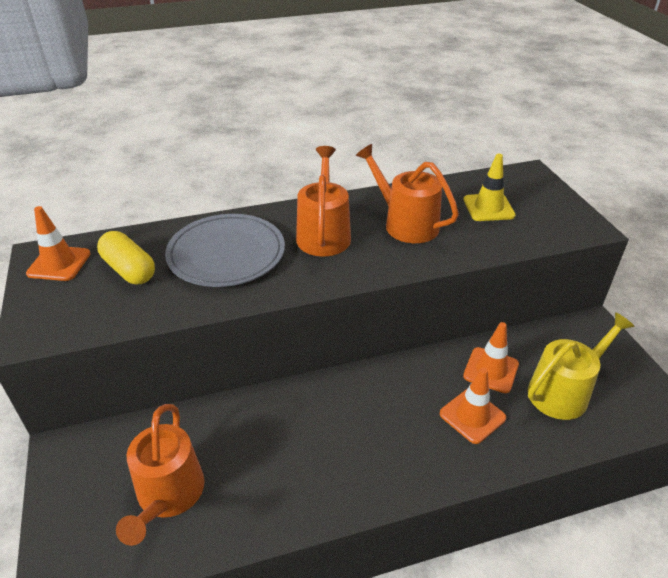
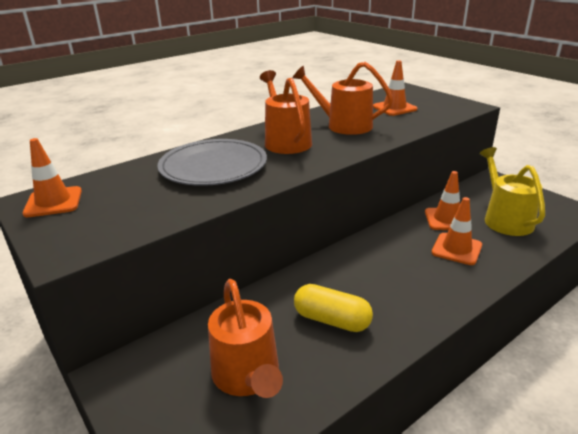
camera: 20 degrees left, 10 degrees down
(129, 270) = (130, 192): yellow capsule -> yellow capsule (332, 320)
(488, 208) = (394, 108): yellow traffic cone -> orange traffic cone
(563, 392) = (505, 219): yellow watering can -> yellow watering can turned 45 degrees counterclockwise

